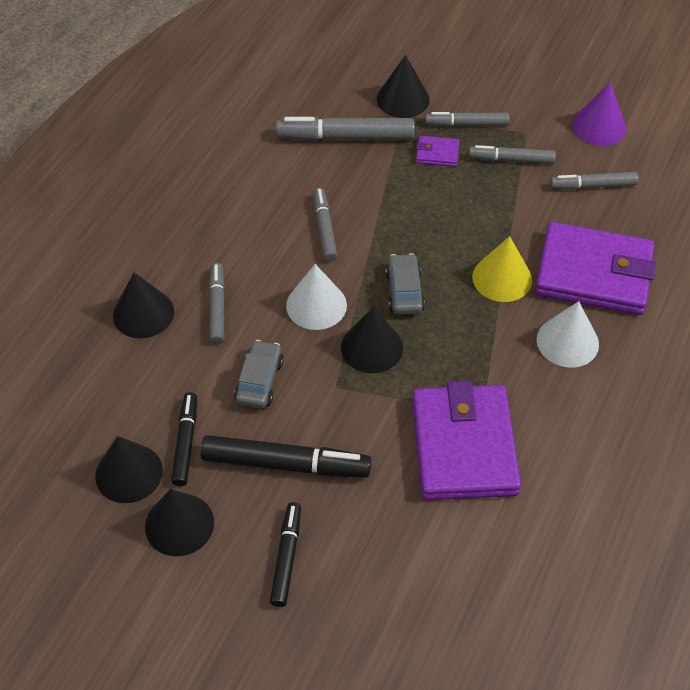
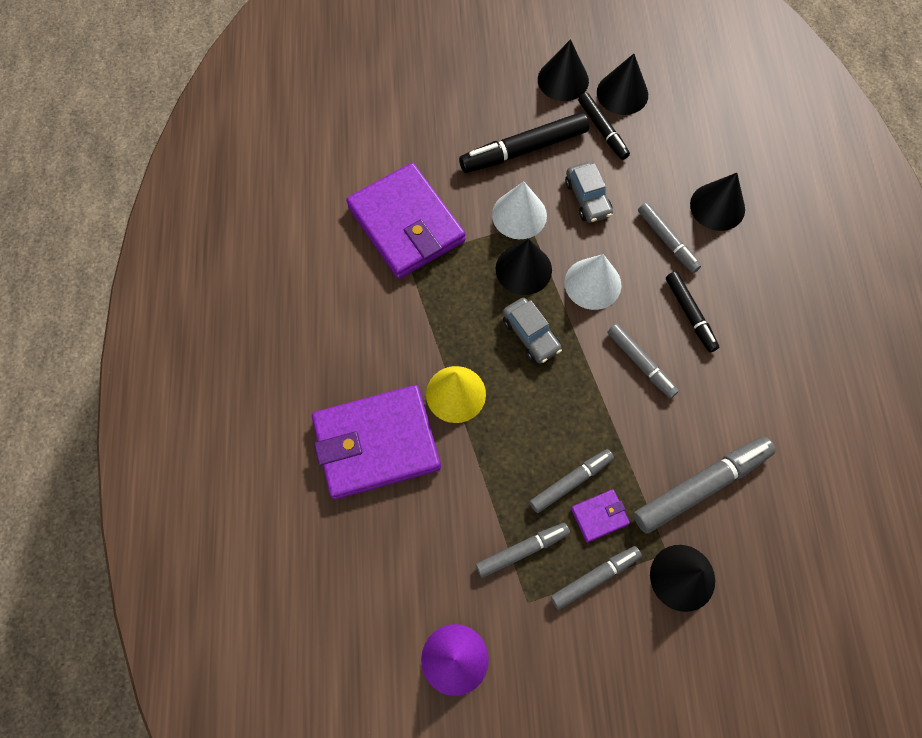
camera: 150 degrees right, 15 degrees up
(286, 558) = (480, 93): black marker -> black marker (690, 314)
(567, 341) = (368, 357): white cone -> white cone (519, 215)
(593, 186) = (423, 560): grey marker -> grey marker (570, 482)

